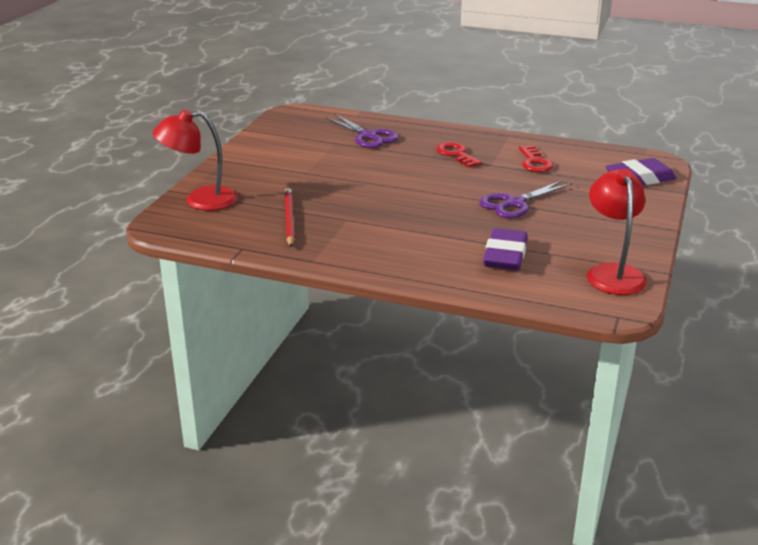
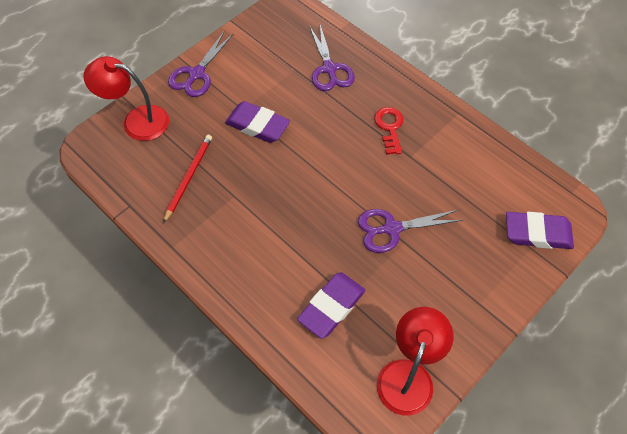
camera: 25 degrees right, 30 degrees up
(238, 163) = (196, 74): none -> purple scissors
(329, 178) = (257, 125): none -> purple eraser
(534, 162) = (453, 167): red key -> none

